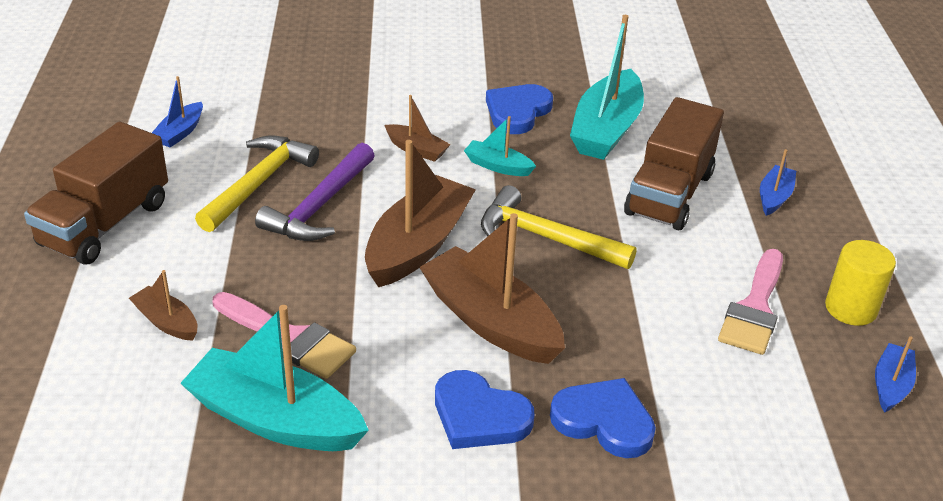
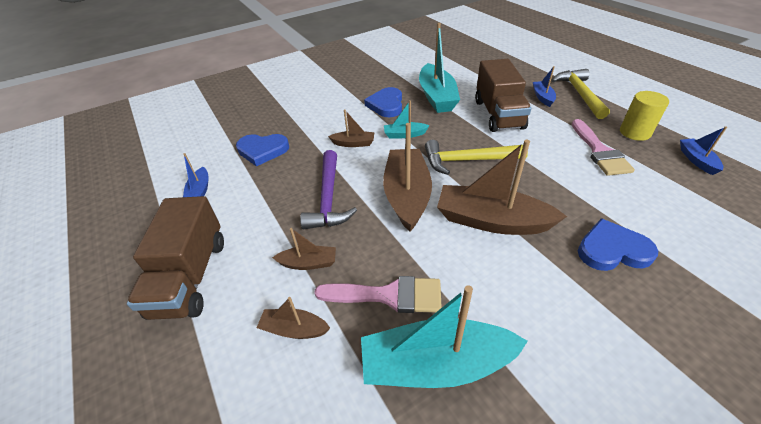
camera: 25 degrees left, 5 degrees up
(234, 267) = (308, 263): none -> brown boat
(258, 183) = (278, 201): yellow hammer -> yellow hammer (579, 94)
(479, 416) = (550, 285): blue heart -> blue heart (262, 150)

